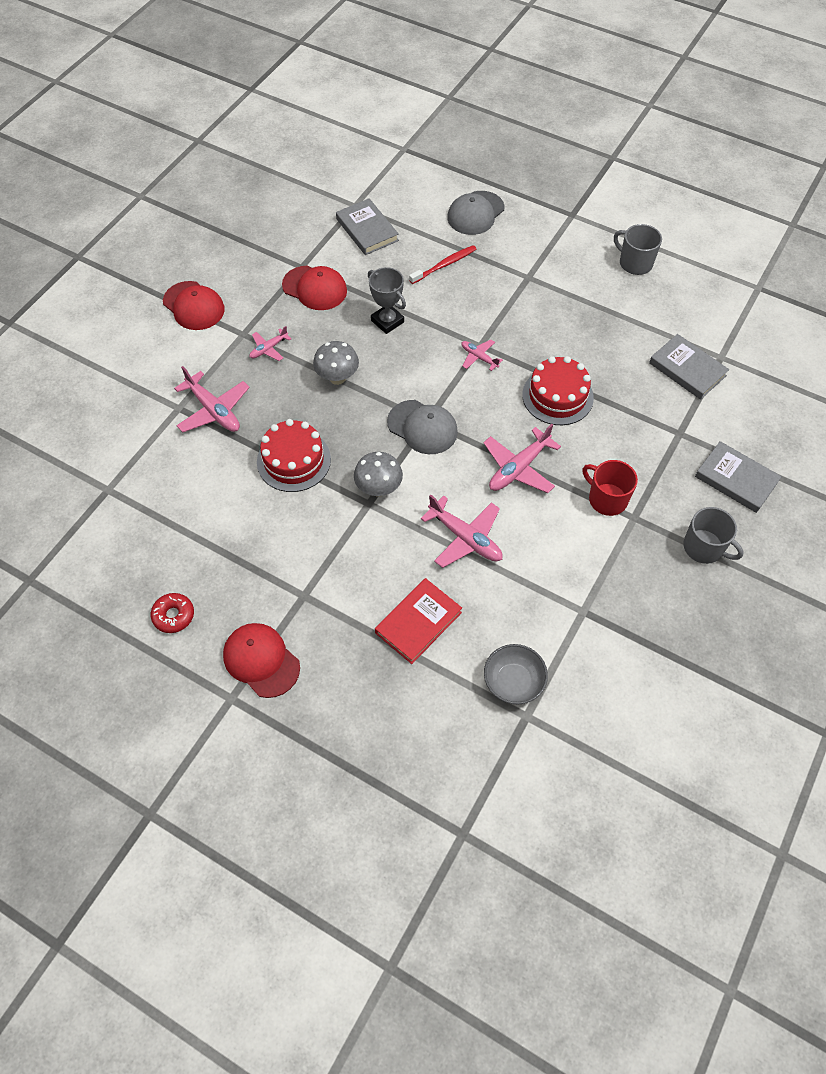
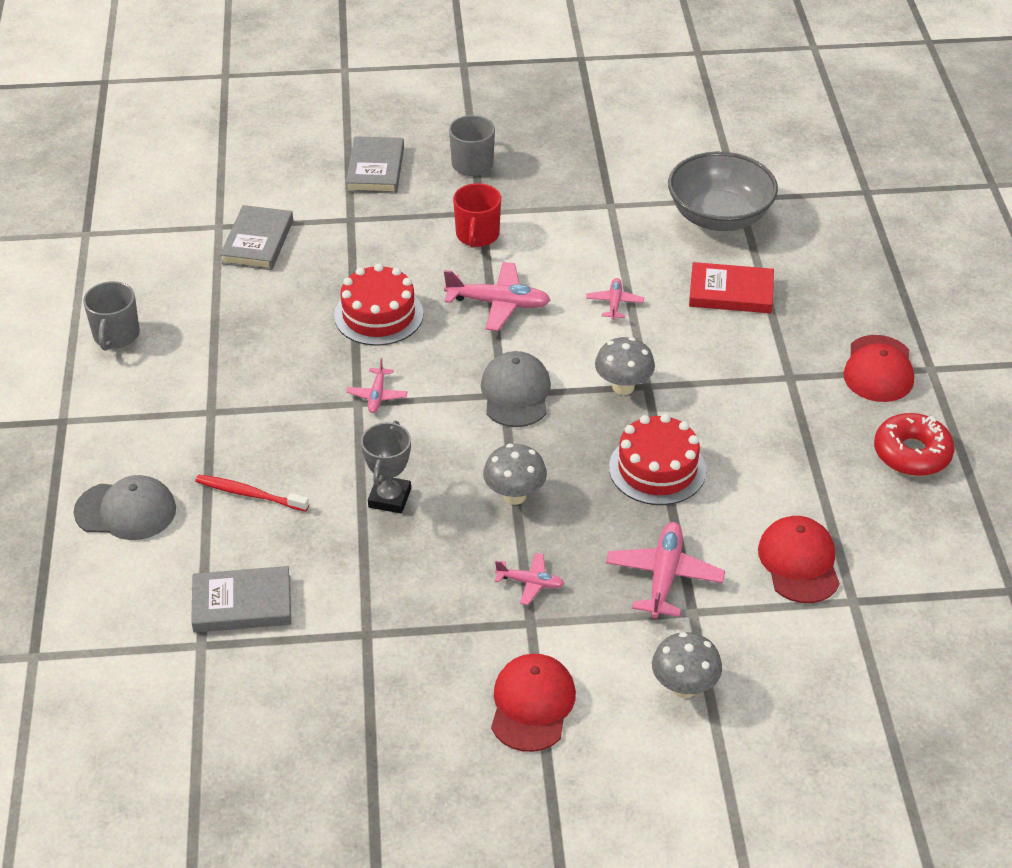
camera: 125 degrees left, 15 degrees down
(139, 372) = (684, 687): none -> grey mushroom
(173, 615) = (912, 453): red donut -> red donut, size x1.55
(315, 288) = (393, 597): red cap -> red cap (799, 562)
(367, 230) = (242, 604): grey book -> grey book turned 60 degrees clockwise
(465, 538) = (614, 303): pink plane -> pink plane, size x0.57
(513, 682) = (719, 216): grey bowl -> grey bowl, size x1.72

